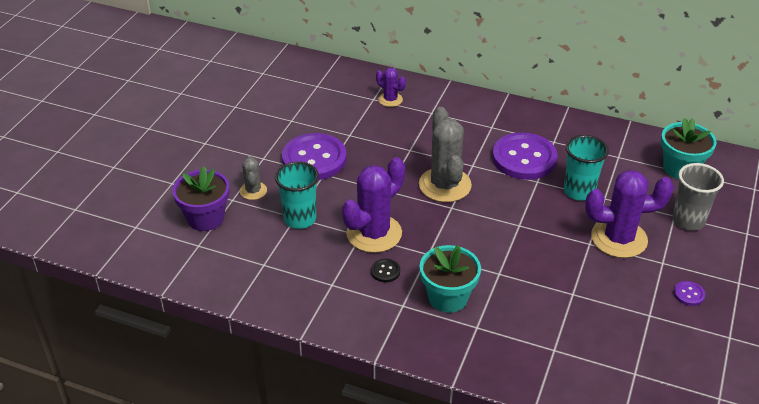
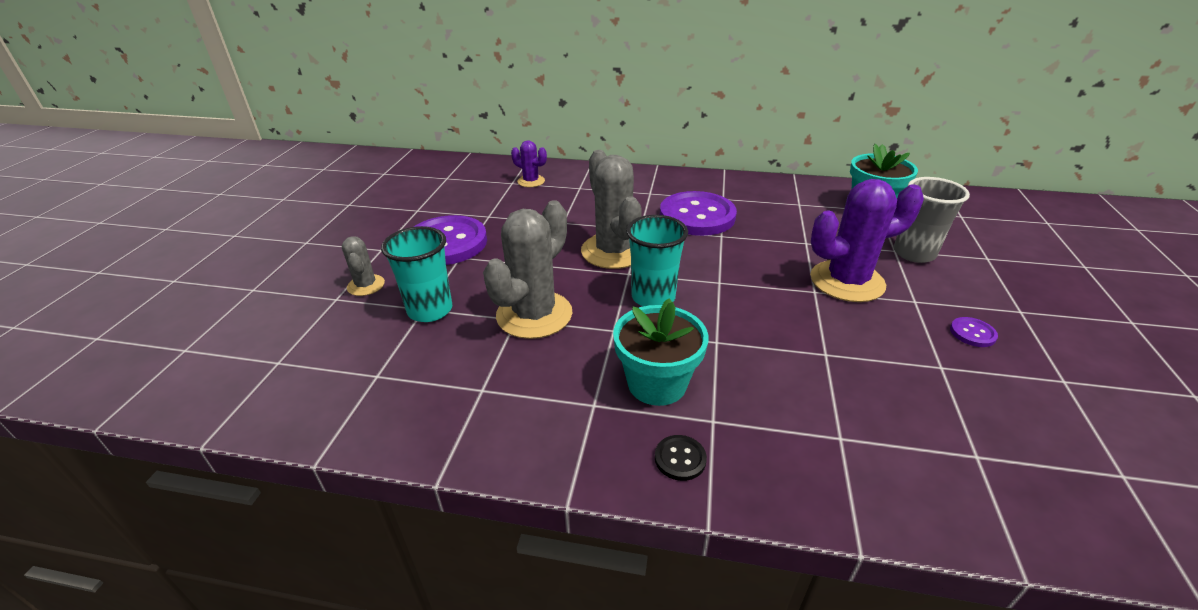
camera: 10 degrees left, 5 degrees down
(205, 218) = (294, 325): purple flower pot -> none
(374, 233) = (534, 315): purple cactus -> grey cactus
(385, 271) = (558, 360): black button -> black button (680, 459)
(579, 191) = (774, 239): turquoise cup -> turquoise cup (653, 297)

